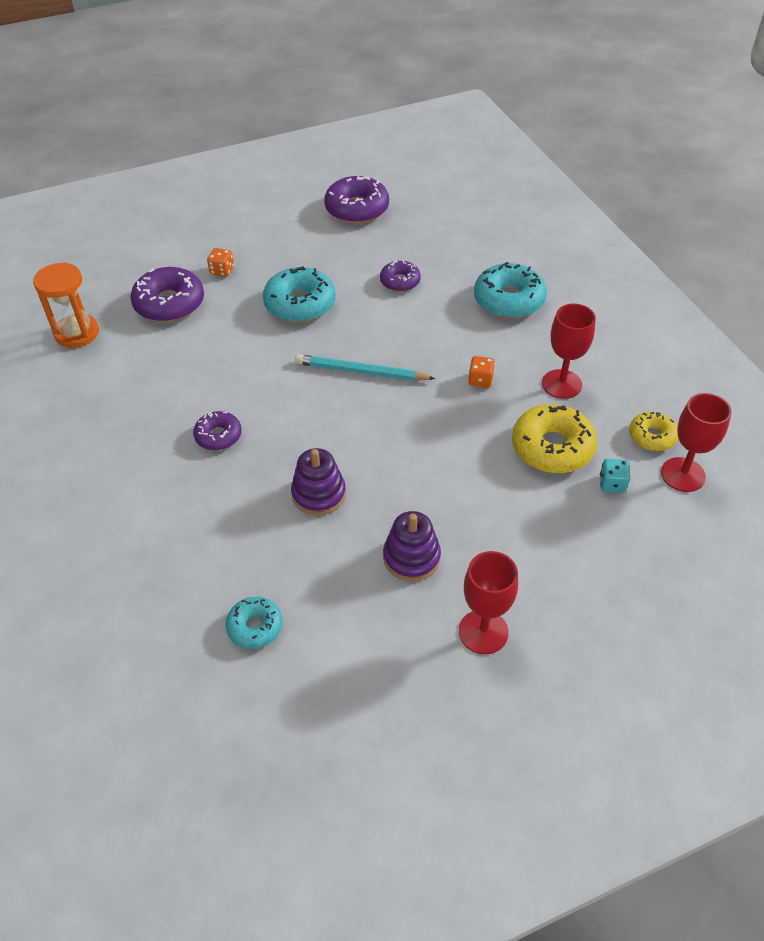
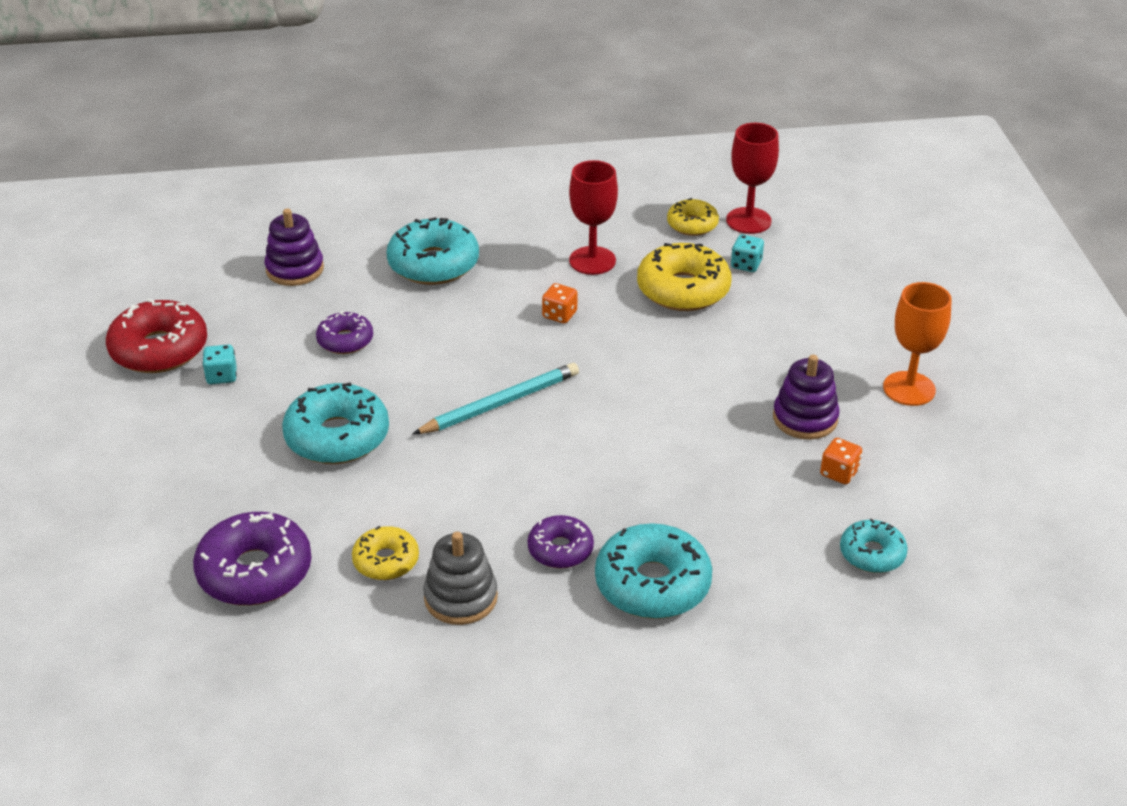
camera: 75 degrees left, 10 degrees down
(77, 333) = (263, 689): orange hourglass -> none
(163, 397) = (461, 597): none -> grey stacking toy
(190, 355) = (386, 561): none -> yellow donut
(194, 492) = (652, 584): none -> turquoise donut
(222, 271) = (211, 505): orange dice -> orange dice (839, 473)
(319, 494) = (692, 473): purple stacking toy -> purple stacking toy (295, 269)
(341, 240) = (222, 376): none -> turquoise dice
(357, 209) = (159, 349): purple donut -> red donut
(361, 371) = (500, 404): turquoise pencil -> turquoise pencil turned 150 degrees counterclockwise
(483, 632) = (909, 389): red goblet -> orange goblet

